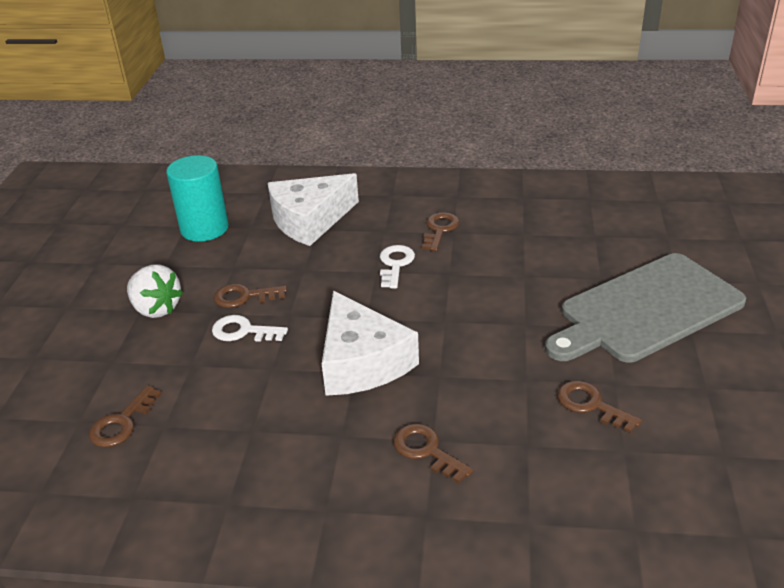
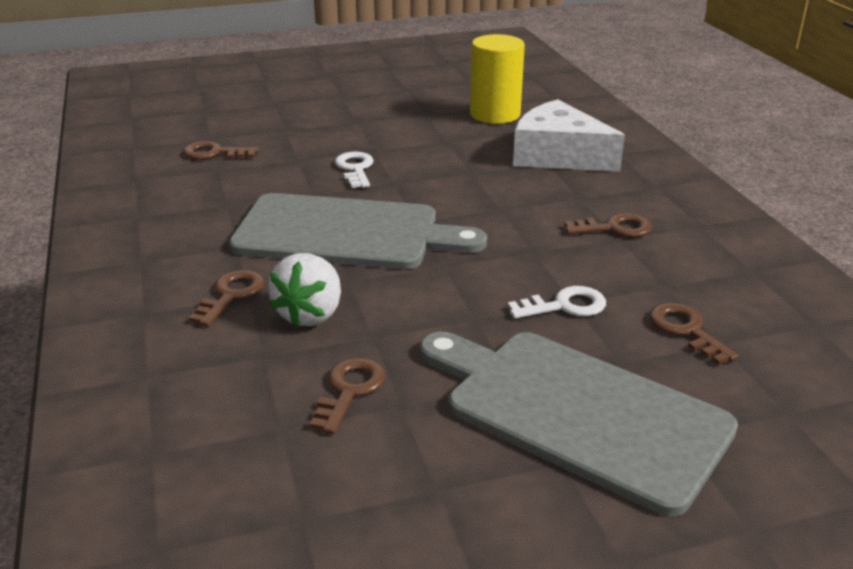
camera: 65 degrees right, 5 degrees down
(156, 309) = (362, 127): white strawberry -> white strawberry (310, 314)
(204, 228) = (495, 114): turquoise cylinder -> yellow cylinder
(244, 297) = (405, 156): brown key -> brown key (686, 330)
(362, 362) = (345, 233): white cheese -> grey cutting board
(395, 264) = (522, 216): white key -> white key (565, 306)

